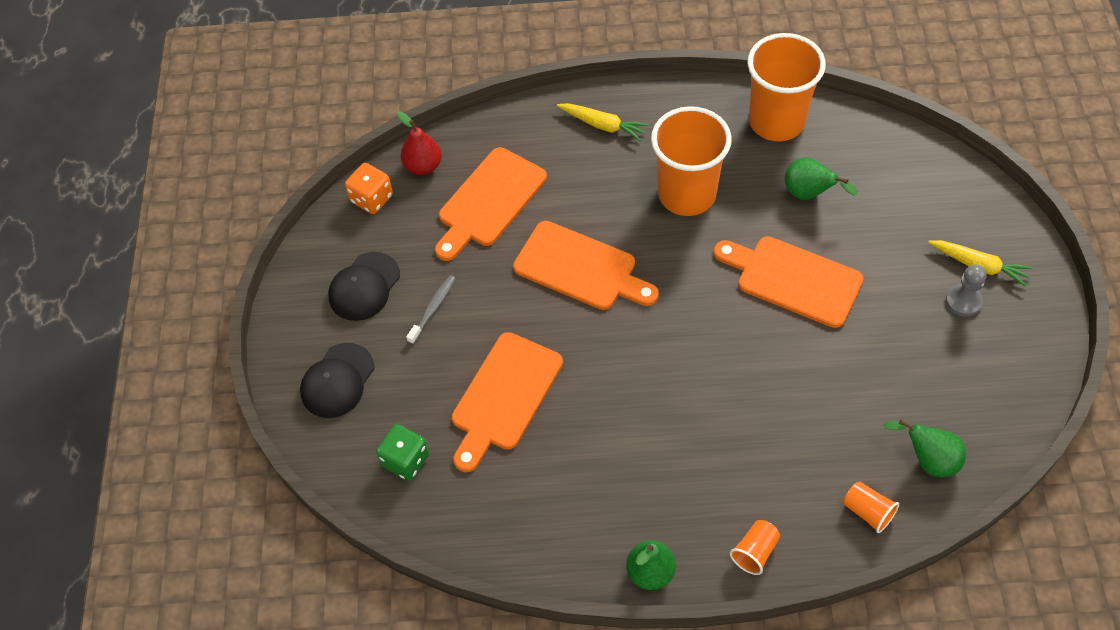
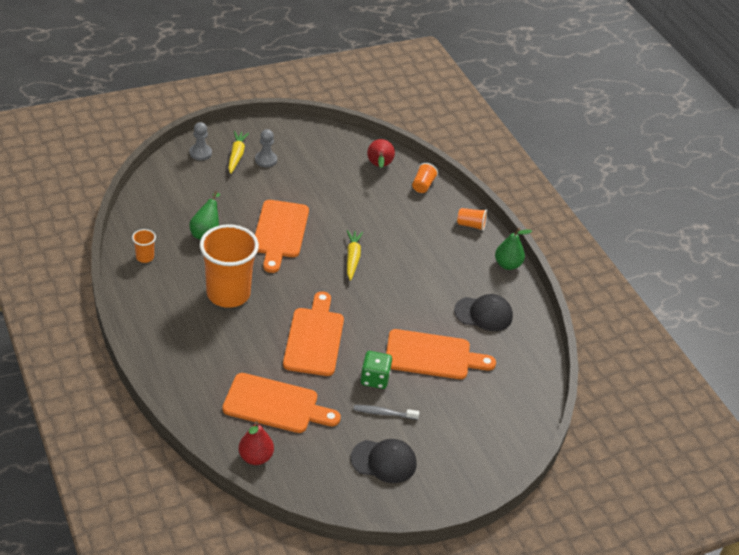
camera: 120 degrees left, 15 degrees down
(337, 381) = (467, 452): black cap -> black cap (483, 314)
(372, 198) = (300, 483): orange dice -> none
(405, 460) = (504, 395): green dice -> green dice (375, 379)
(603, 125) = (177, 353): yellow carrot -> yellow carrot (352, 258)
(776, 121) = (145, 257): orange cup -> orange cup, size x0.42
(928, 460) = (379, 166): green pear -> red pear
(989, 221) = (200, 153): none -> grey pawn

